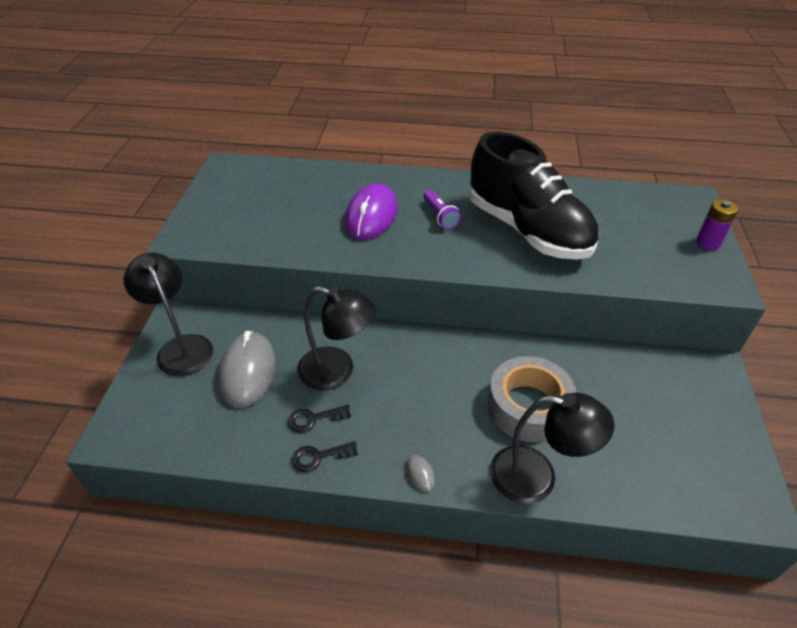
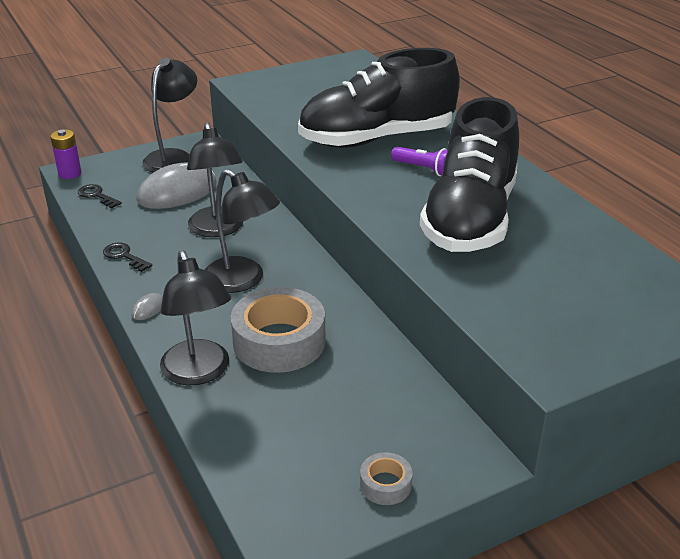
camera: 55 degrees right, 10 degrees down
(313, 419) = (158, 239): black key -> black key (96, 195)
(371, 216) = (376, 139): purple mouse -> black shoe
(429, 391) = (242, 281): none -> black lamp
(440, 216) = (423, 169): purple flashlight -> purple flashlight turned 90 degrees counterclockwise
(708, 243) = (620, 340): purple battery -> purple battery (70, 173)
(722, 426) = (385, 484): none -> grey tape

